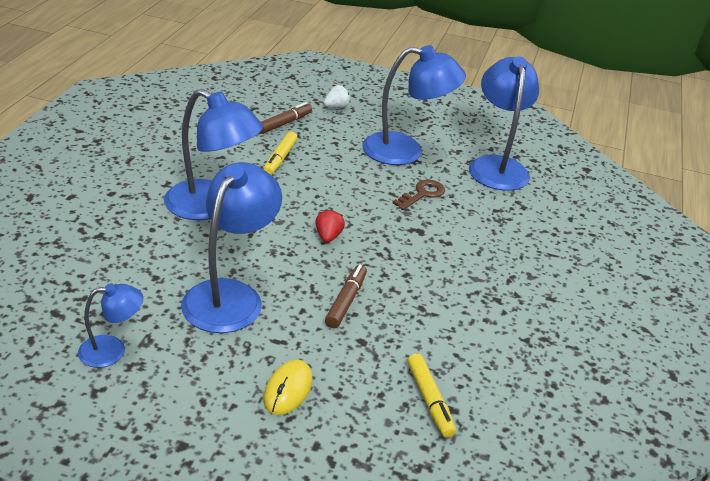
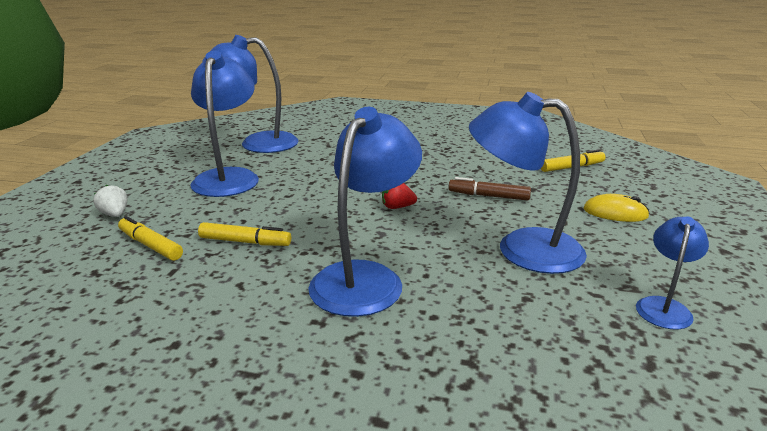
camera: 90 degrees left, 10 degrees down
(112, 350) = (664, 306): blue lamp -> blue lamp turned 45 degrees clockwise
(284, 123) = (150, 245): brown marker -> yellow marker
(422, 194) = (310, 170): brown key -> none

